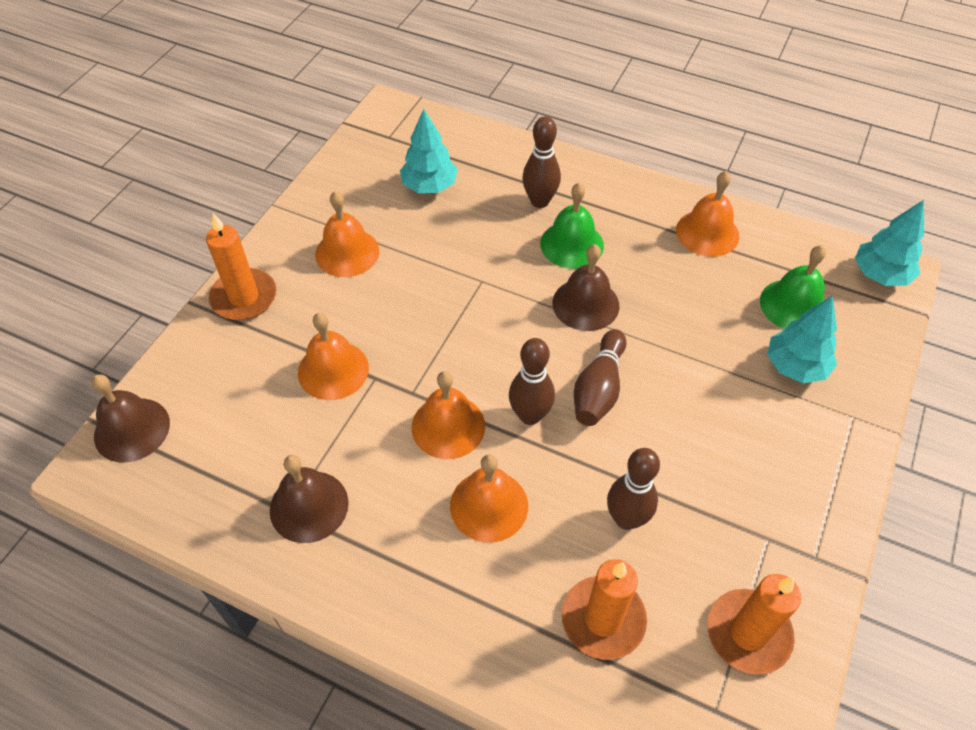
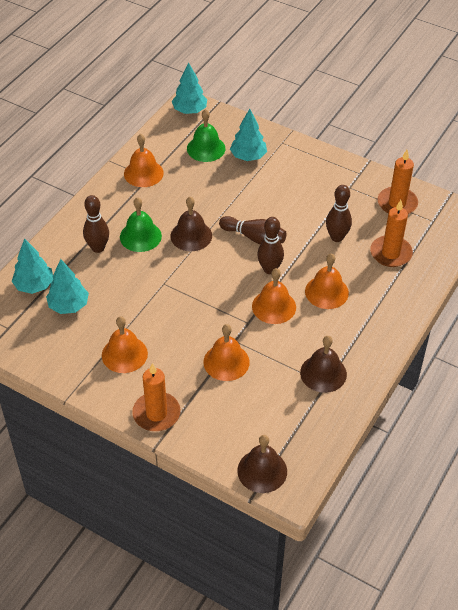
camera: 85 degrees left, 5 degrees down
(461, 149) = (34, 285): none -> turquoise tree

